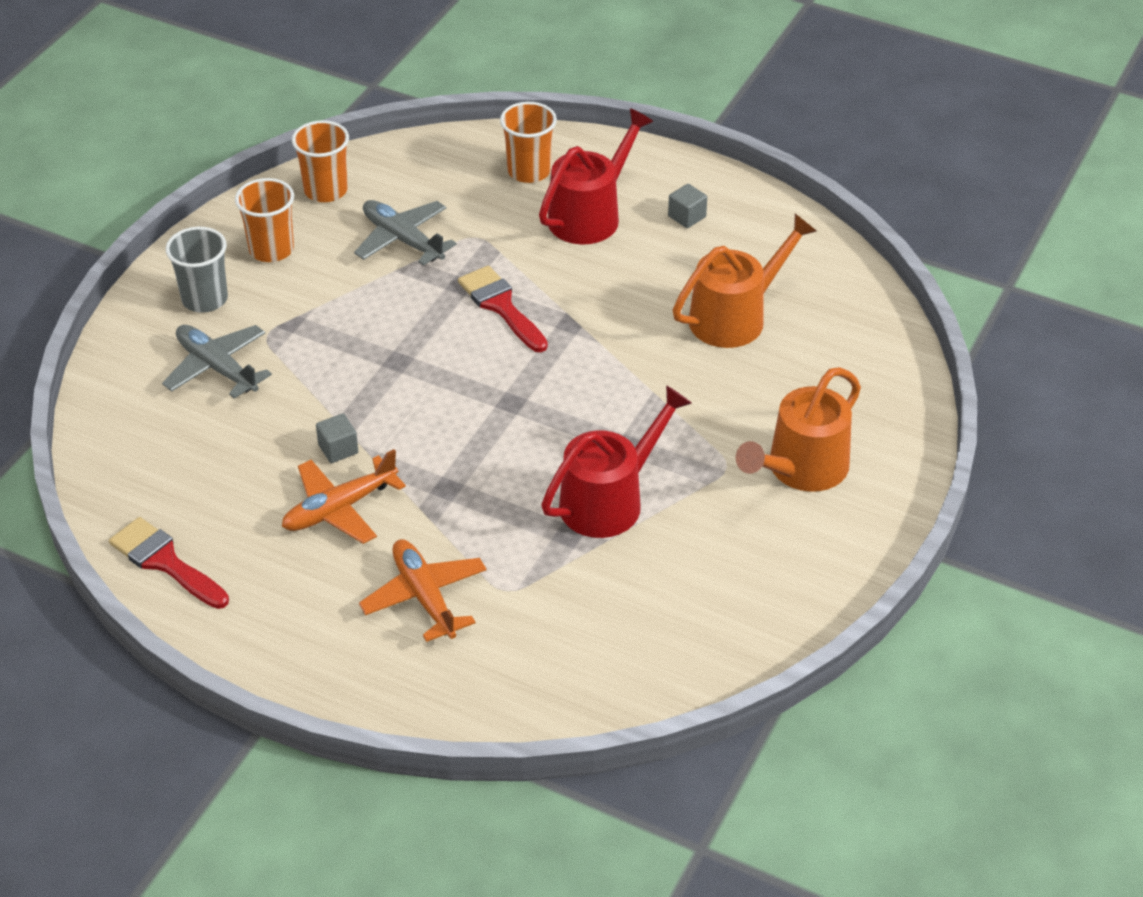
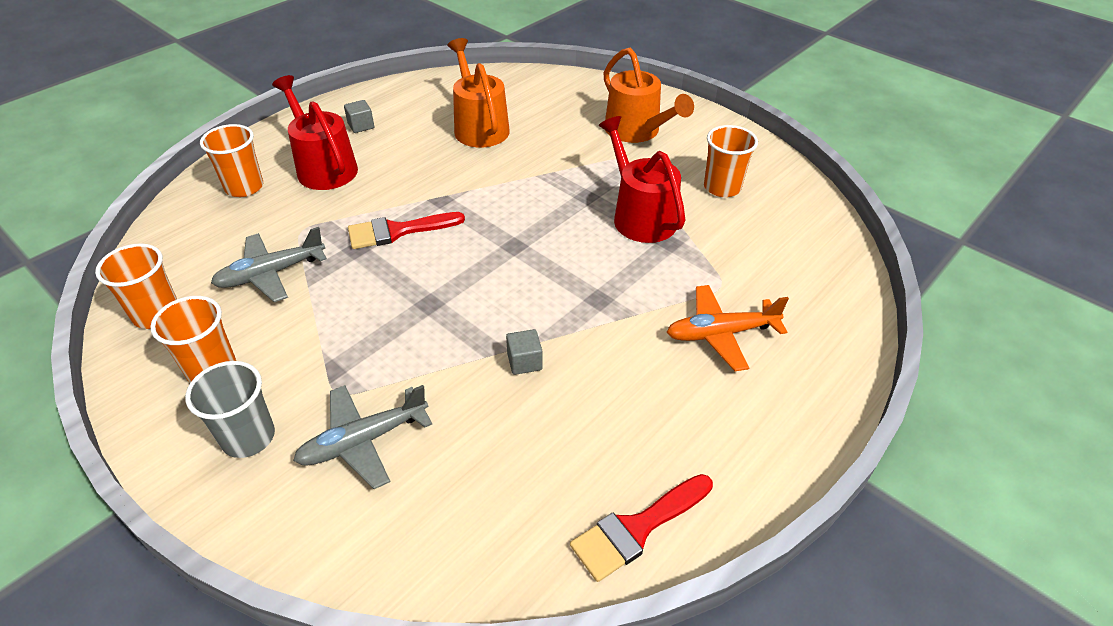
camera: 75 degrees left, 0 degrees up
(339, 509) = (602, 373): orange plane -> none
(704, 573) = (722, 187): none -> orange cup

